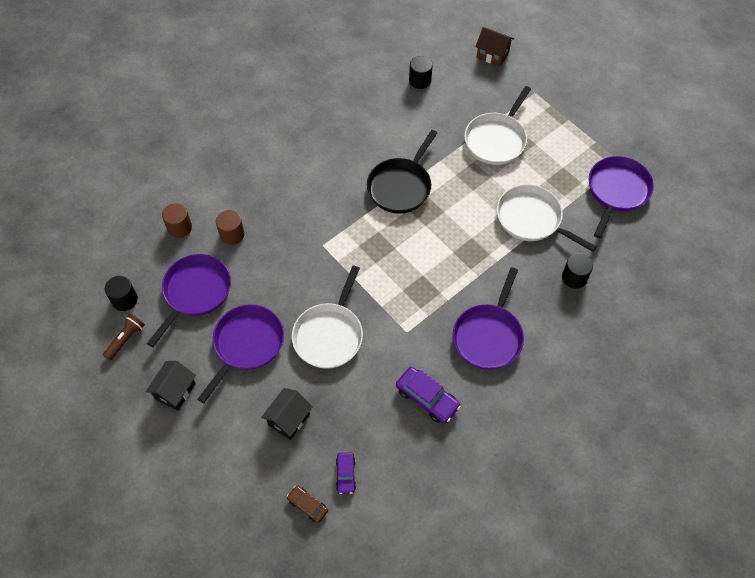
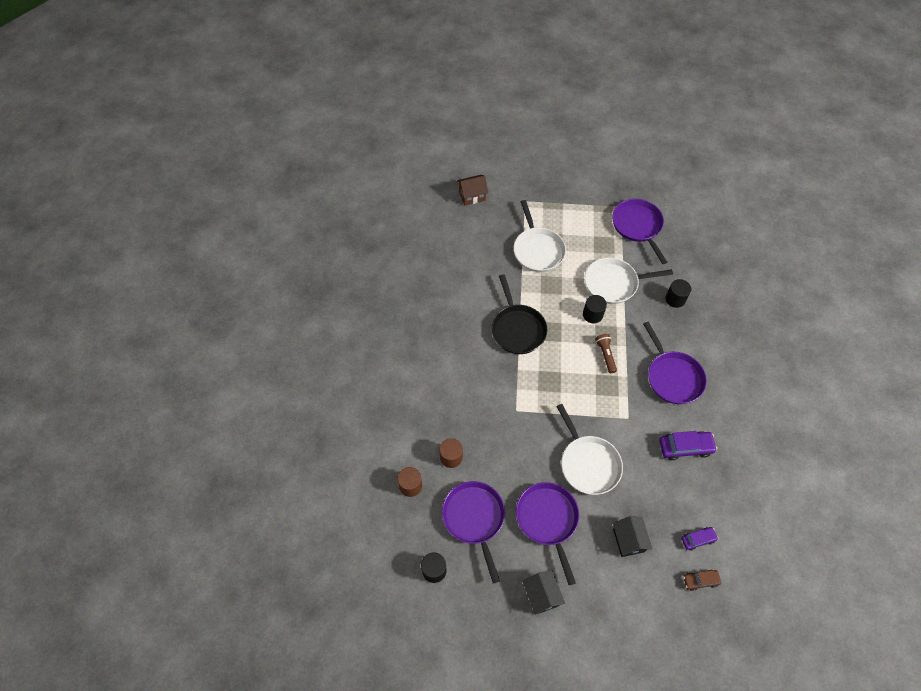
camera: 45 degrees left, 0 degrees up
(126, 339) = (468, 595): brown flashlight -> brown flashlight (605, 355)
(345, 474) = (698, 539): purple car -> purple car turned 60 degrees counterclockwise
(420, 80) = (447, 249): black cylinder -> black cylinder (592, 314)

